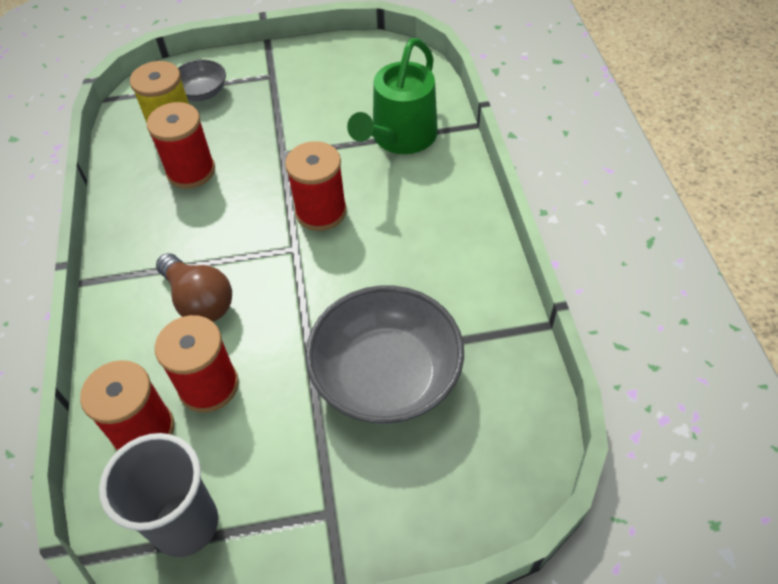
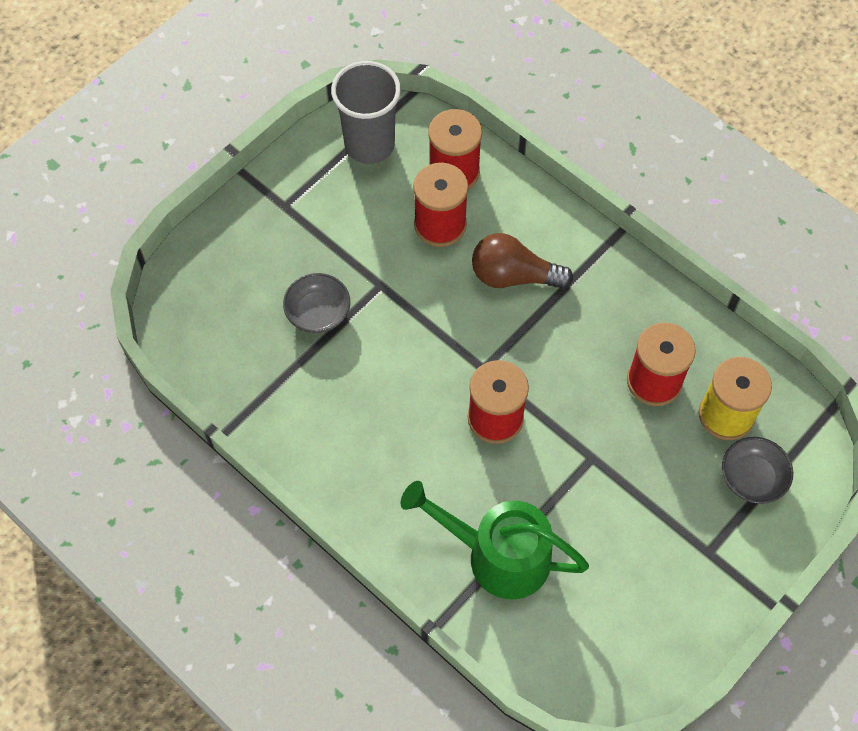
camera: 140 degrees right, 10 degrees up
(386, 376) = (318, 313): grey bowl -> grey bowl, size x0.49
(400, 138) = (497, 555): green watering can -> green watering can turned 60 degrees counterclockwise

